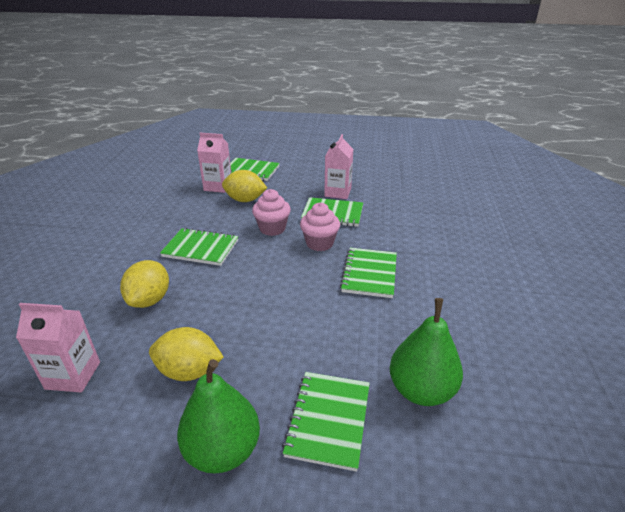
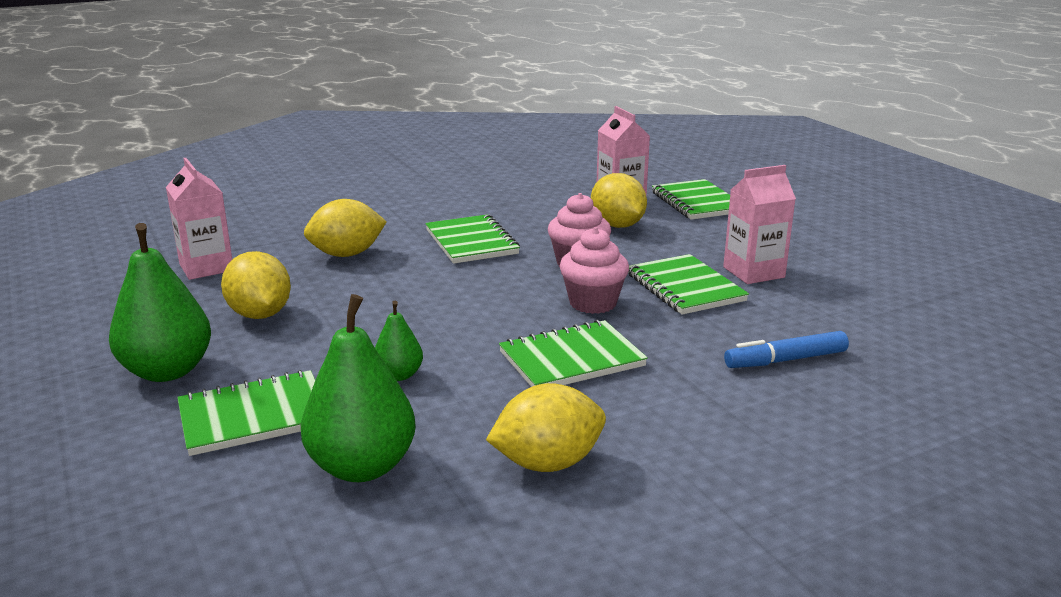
camera: 55 degrees right, 10 degrees down
(332, 338) = (399, 375): none -> green pear
(420, 222) = (785, 360): none -> blue marker
(459, 322) = (547, 463): none -> yellow lemon

